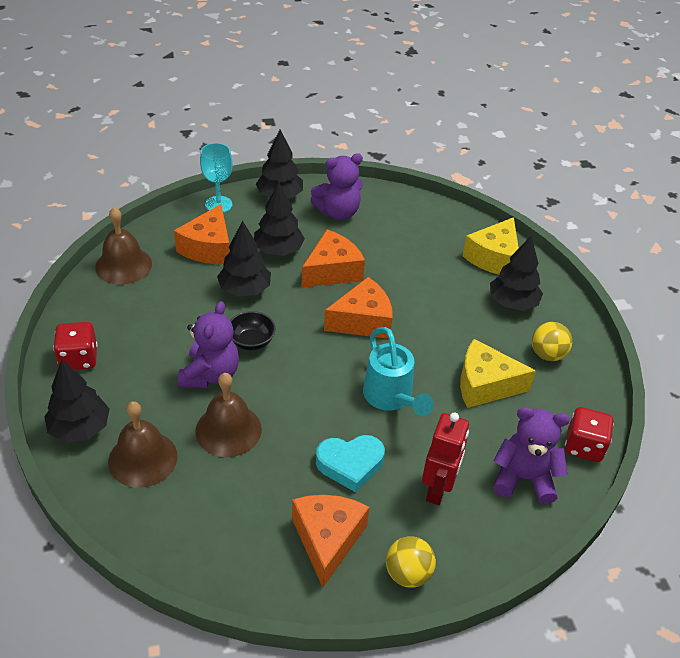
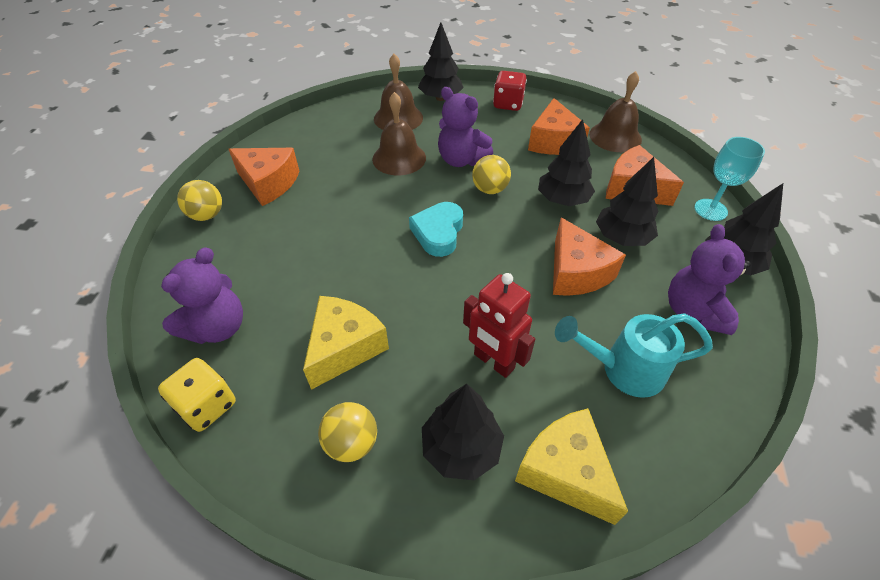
camera: 115 degrees right, 5 degrees up
(251, 341) = (490, 189): black bowl -> yellow ball
(350, 464) = (322, 213): turquoise heart -> turquoise heart (438, 233)
(362, 321) = (487, 273): orange cheese -> orange cheese (554, 141)
(391, 398) = (374, 262): turquoise watering can -> turquoise watering can (623, 369)
(438, 489) = (258, 259): red robot -> red robot (493, 362)
(584, 446) = (207, 406): red dice -> yellow dice

